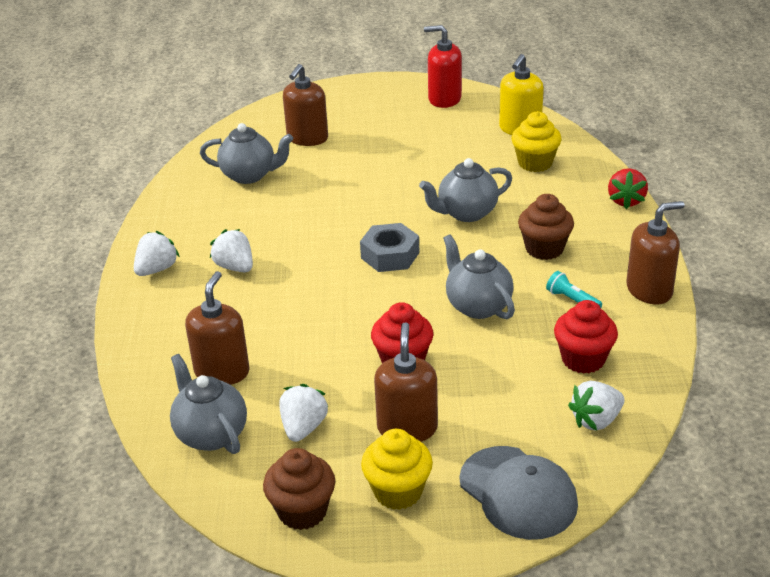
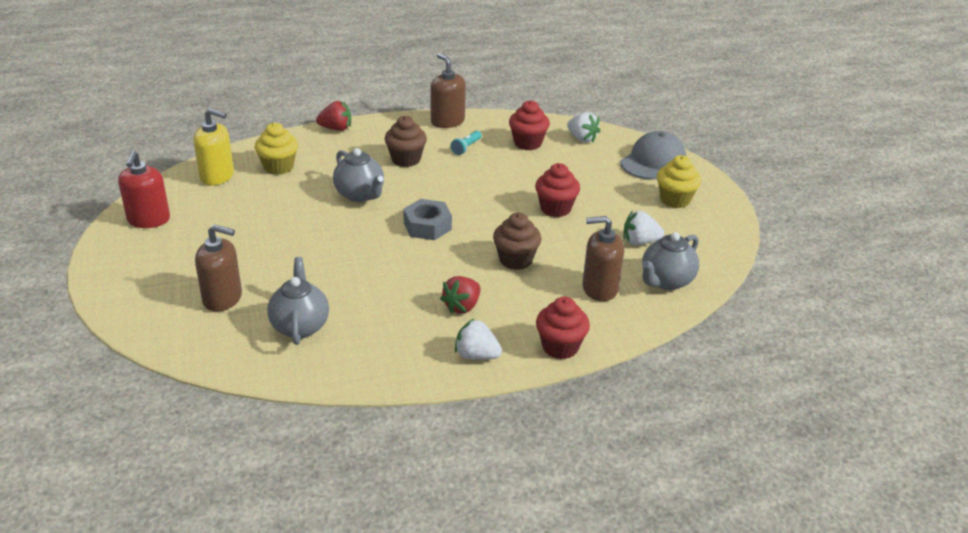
camera: 105 degrees left, 0 degrees up
(139, 325) = (560, 347): none -> red cupcake
(235, 267) = (462, 306): white strawberry -> red strawberry
(302, 511) = (710, 232): brown cupcake -> brown cupcake (515, 260)
(407, 428) = (619, 201): brown soap dispenser -> none
(477, 306) = (483, 183): grey teapot -> none

